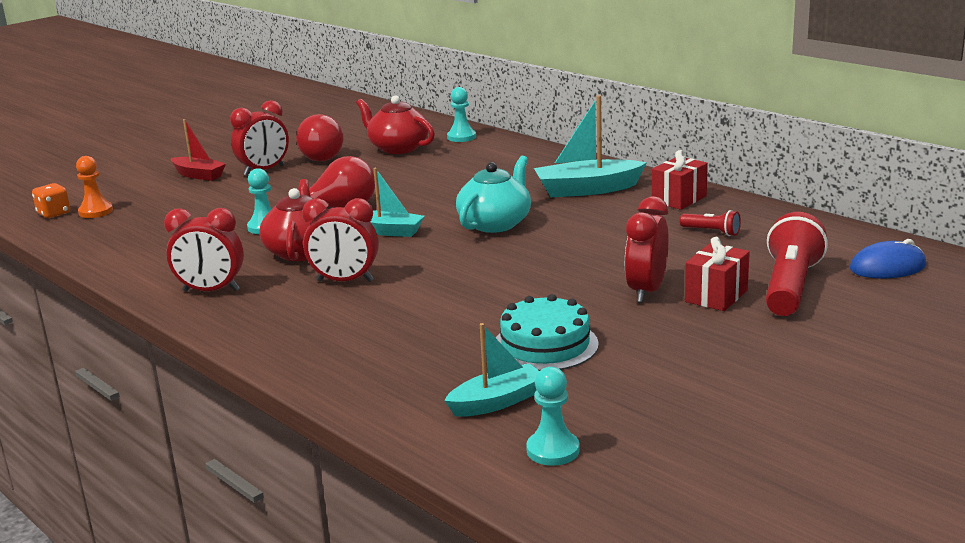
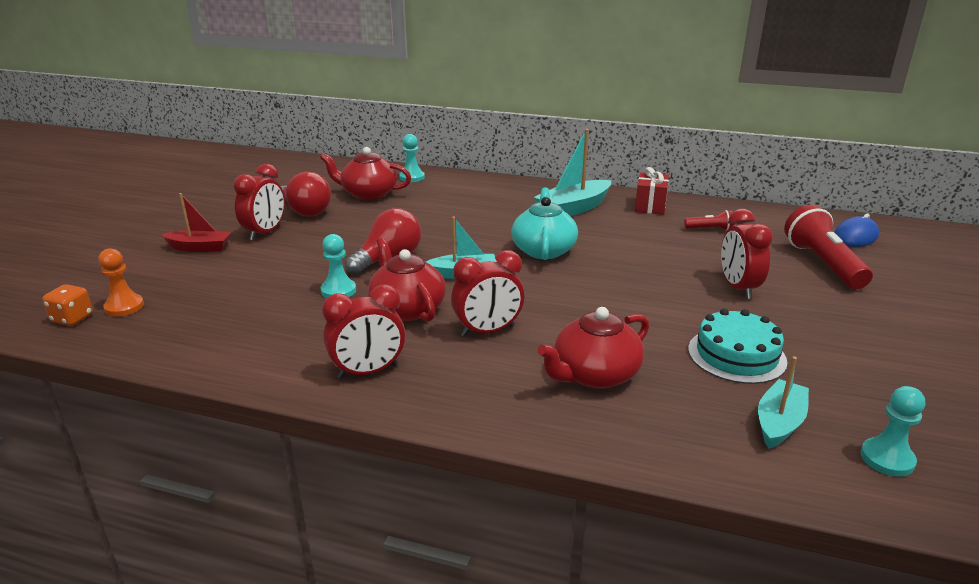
camera: 30 degrees left, 5 degrees up
(387, 331) = (594, 375): none -> red teapot
(716, 296) = (789, 282): red gift -> none

